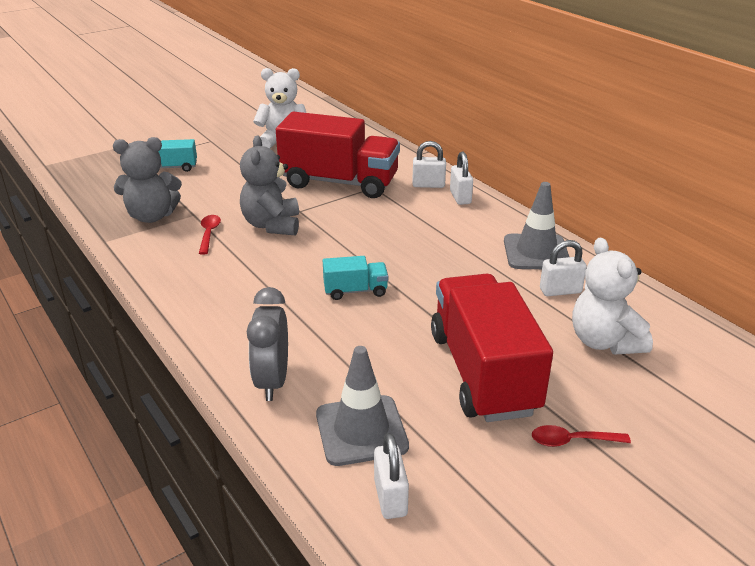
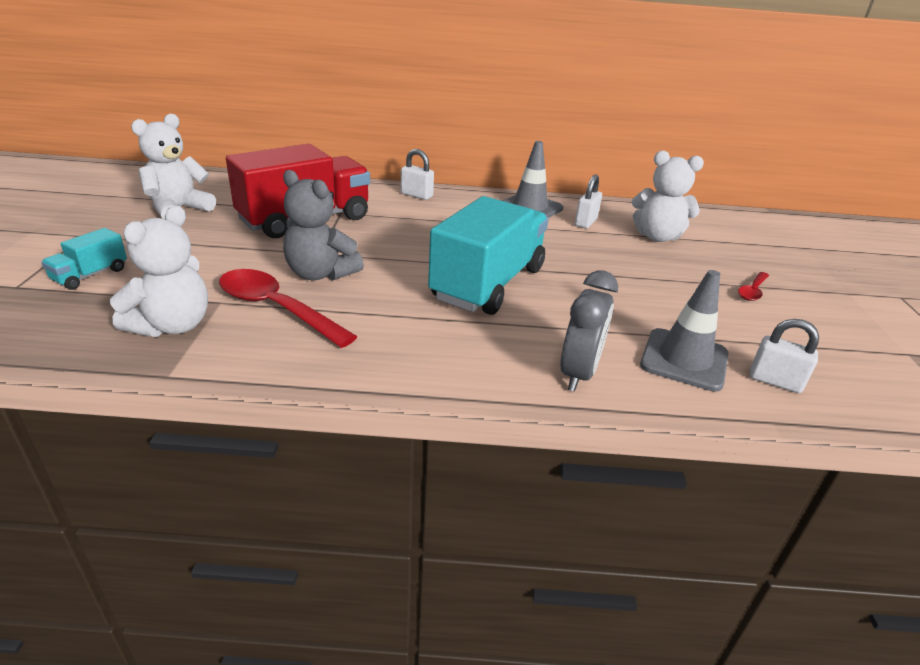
camera: 55 degrees left, 0 degrees up
(152, 216) = (172, 326): grey teddy bear -> white teddy bear
(209, 234) = (276, 309): red spoon -> red spoon, size x1.98
(272, 381) = (578, 373): grey clock -> grey clock turned 105 degrees counterclockwise
(355, 291) = (488, 284): turquoise truck -> turquoise truck, size x2.26
(428, 185) = (378, 196): white padlock -> none
(483, 372) = (653, 285): red truck -> none

